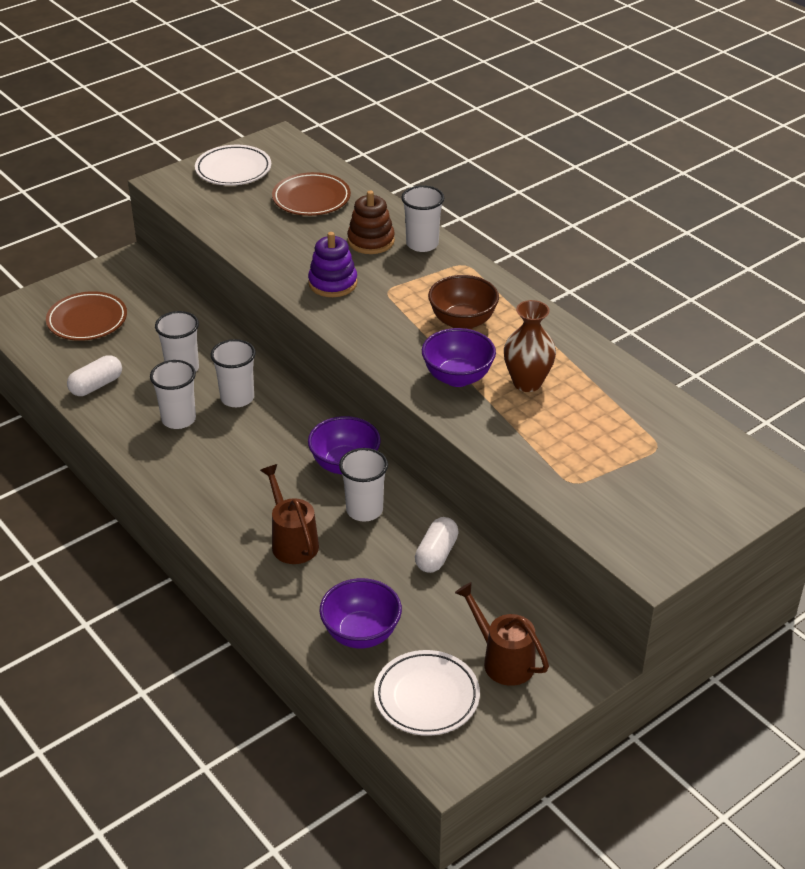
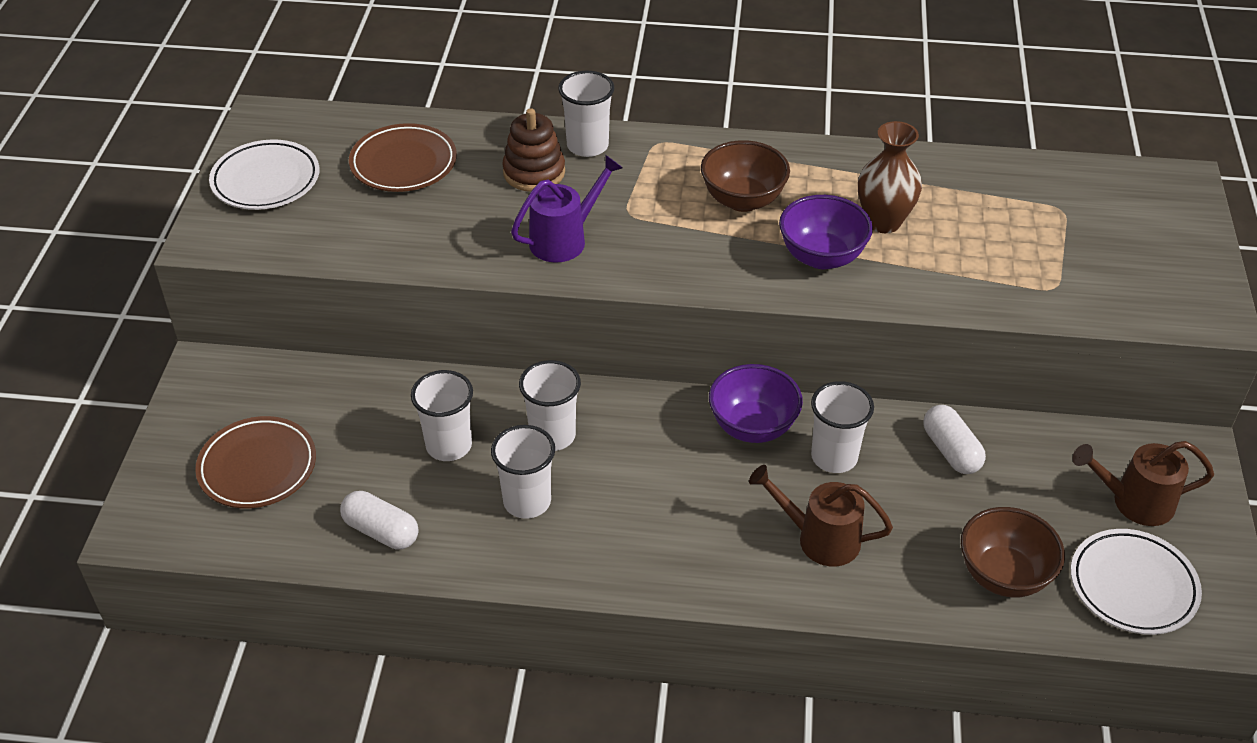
camera: 45 degrees left, 5 degrees up
(96, 385) = (381, 531): white capsule -> white capsule turned 60 degrees counterclockwise
(333, 283) = (565, 239): purple stacking toy -> purple watering can
(361, 633) = (1003, 575): purple bowl -> brown bowl

